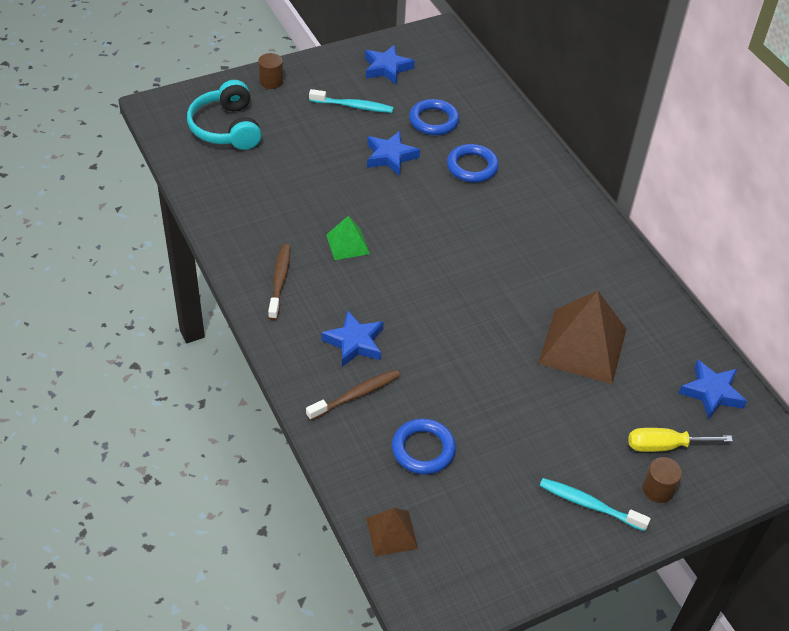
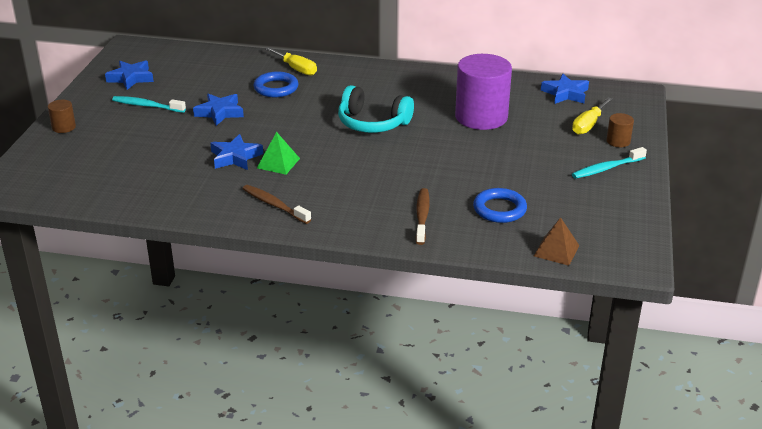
camera: 50 degrees left, 15 degrees down
(226, 128) = (81, 165): turquoise headphones -> turquoise headphones (372, 123)
(353, 106) = (147, 106): turquoise toothbrush -> turquoise toothbrush turned 120 degrees counterclockwise
(354, 342) = (374, 197): blue star -> blue star (235, 157)
(433, 121) = (211, 83): blue ring -> none
(522, 159) = (296, 69): none -> yellow screwdriver
(583, 346) = (481, 117): brown pyramid -> purple cylinder

